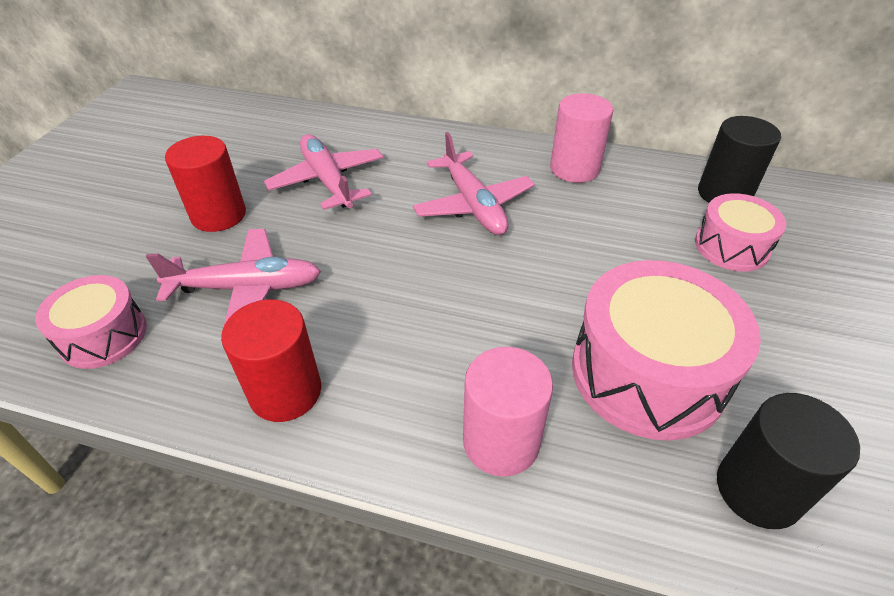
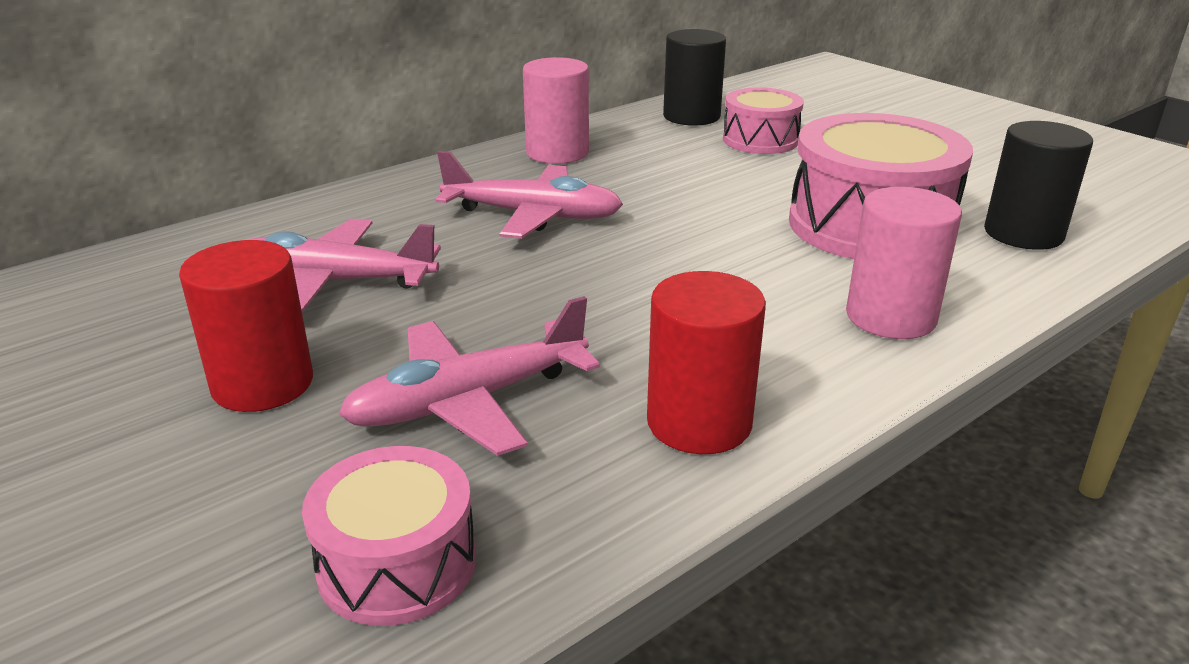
camera: 55 degrees left, 15 degrees down
(247, 288) = (468, 401): pink plane -> pink plane turned 150 degrees counterclockwise

